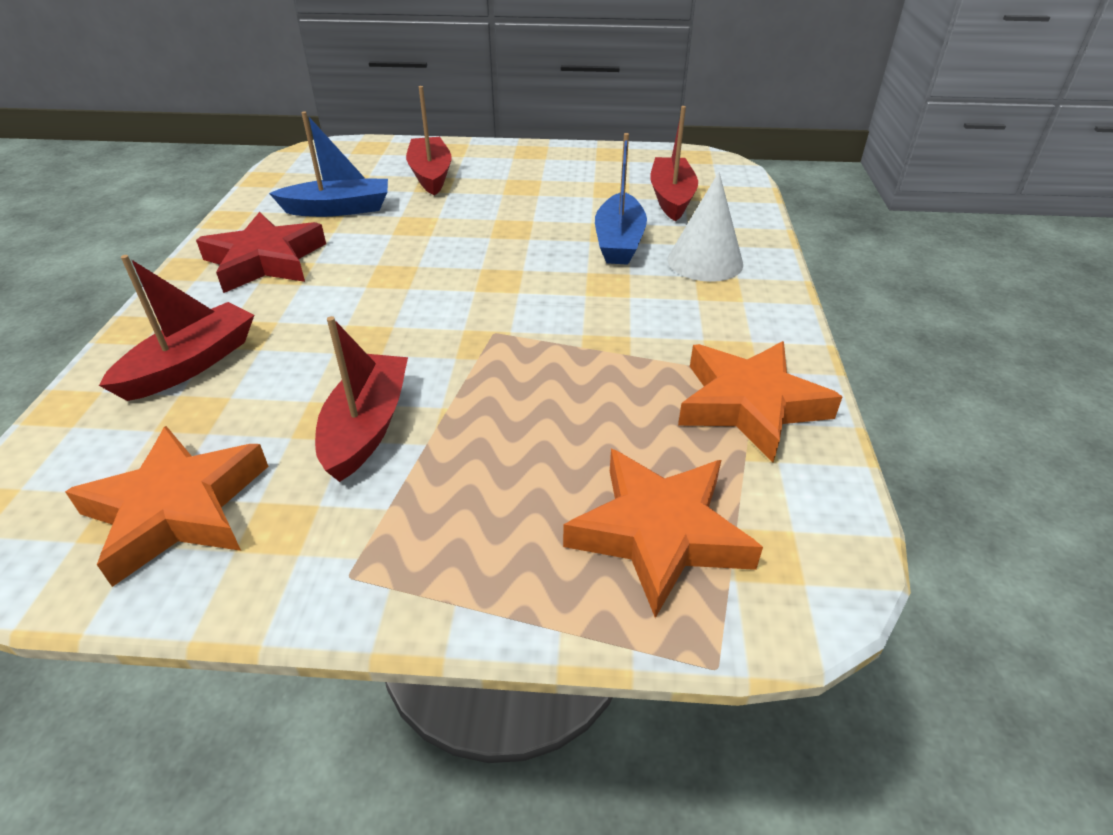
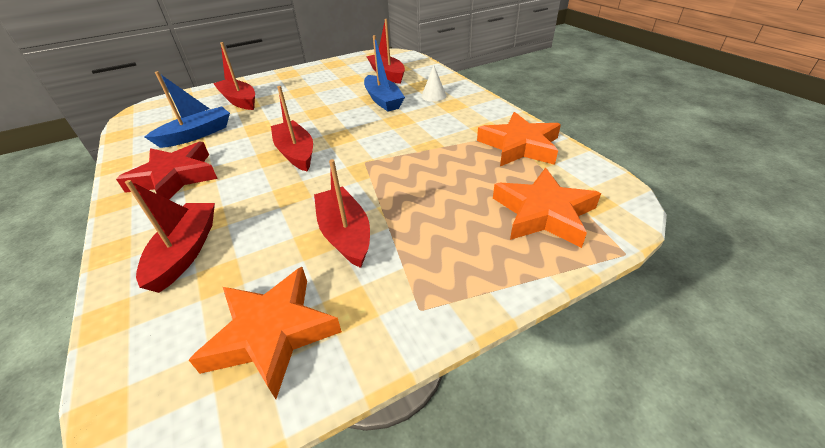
camera: 30 degrees left, 0 degrees up
(422, 282) = (296, 153): none -> red boat
(705, 261) = (433, 96): white cone -> white cone, size x0.61

